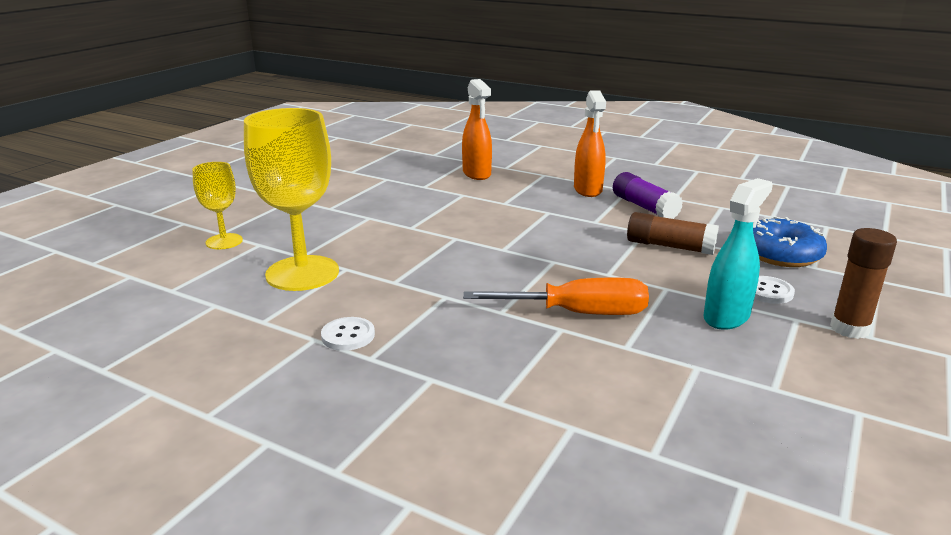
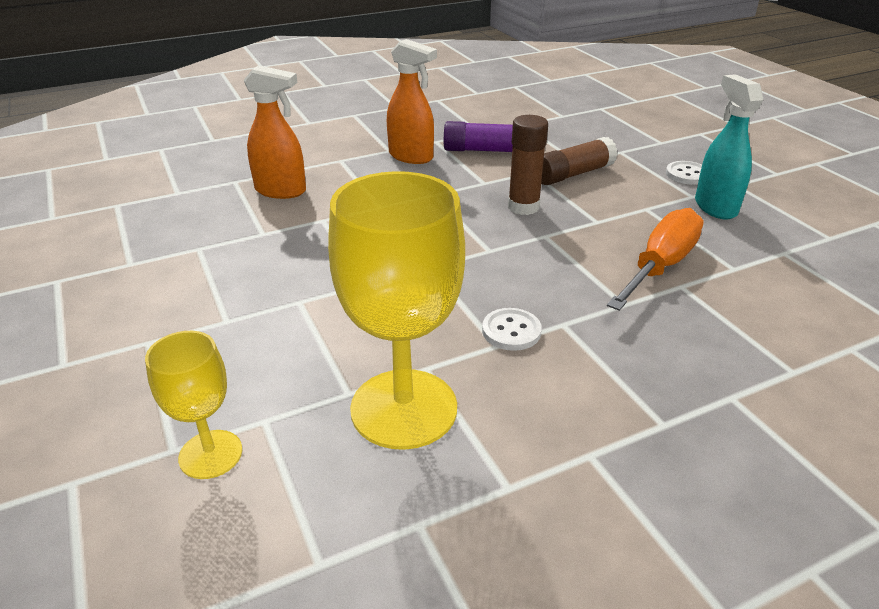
camera: 55 degrees left, 10 degrees up
(348, 336) = (603, 424): white button -> white button (511, 331)
(781, 254) = (631, 143): blue donut -> none
(849, 329) = (763, 174): brown glue stick -> brown glue stick (523, 207)

